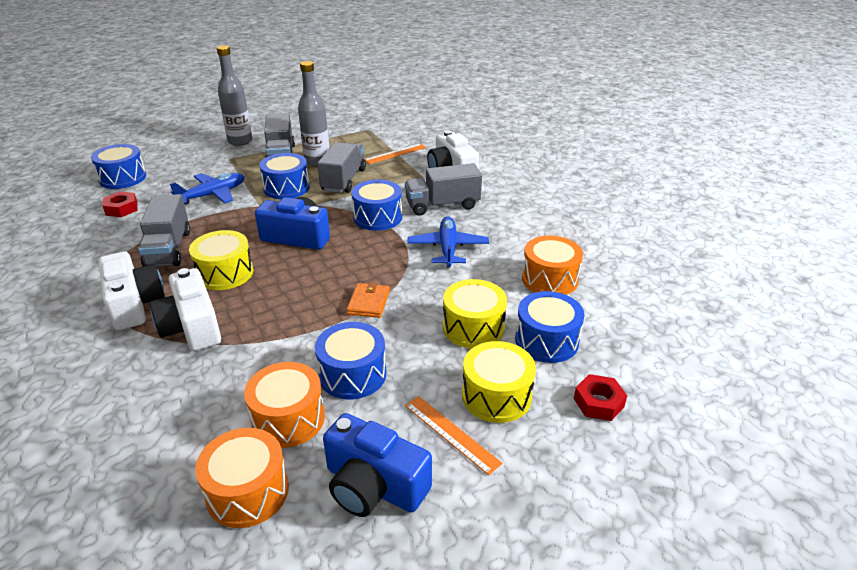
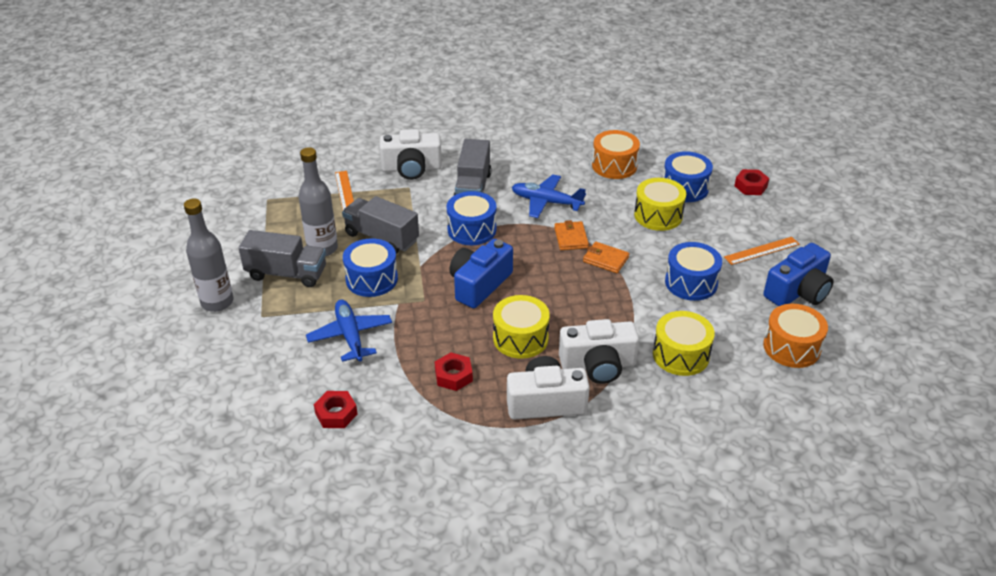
camera: 70 degrees left, 5 degrees up
(123, 178) = (248, 413): blue drum -> none
(168, 249) = (453, 376): grey truck -> red nut
(288, 419) = (728, 321): orange drum -> none
(395, 274) = (571, 238): none -> orange wallet
(496, 396) = (733, 224): yellow drum -> yellow drum (681, 355)

